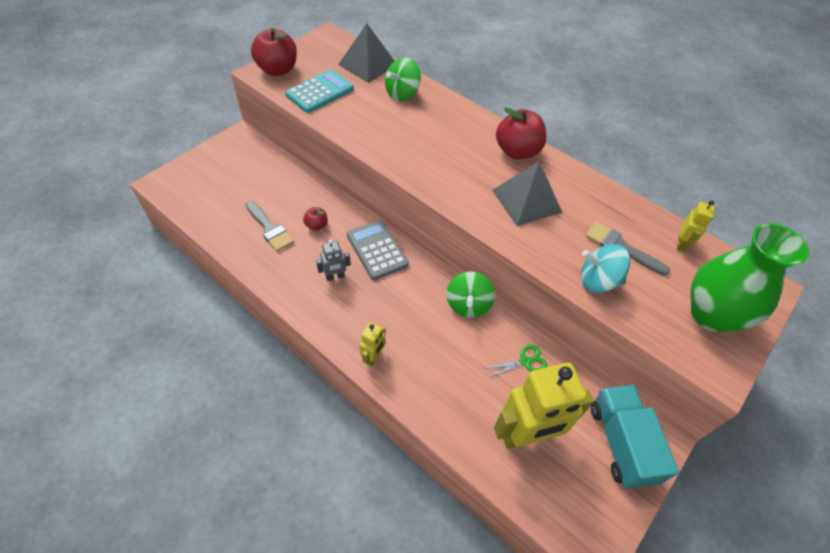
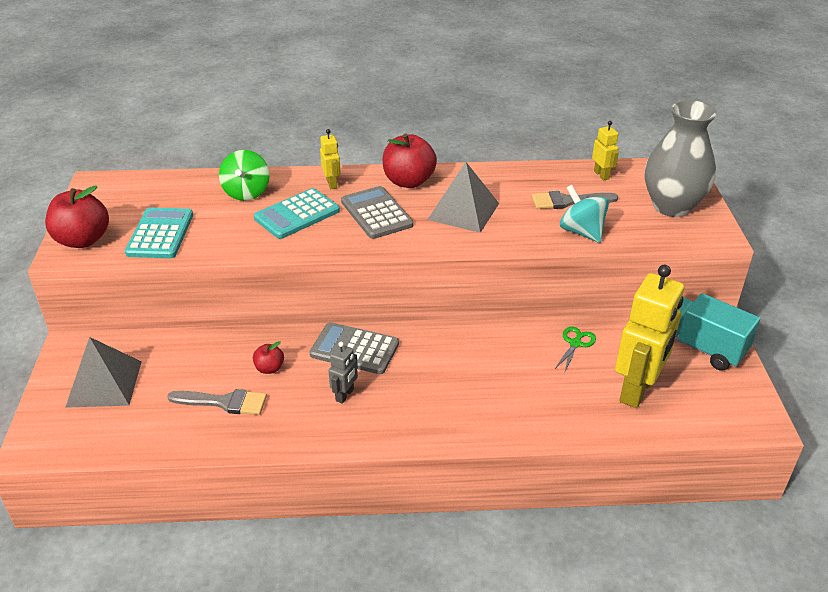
camera: 40 degrees left, 15 degrees down
(368, 64) = (176, 186): grey pyramid -> grey pyramid (104, 383)
(373, 357) = (461, 428): yellow robot -> yellow robot (332, 184)
(412, 129) = (297, 215): none -> turquoise calculator
(463, 162) = (376, 213): none -> grey calculator
(468, 304) = (484, 336): green spinning top -> none
(597, 281) = (581, 232): turquoise spinning top -> turquoise spinning top turned 90 degrees clockwise
(711, 315) = (672, 206): green vase -> grey vase

